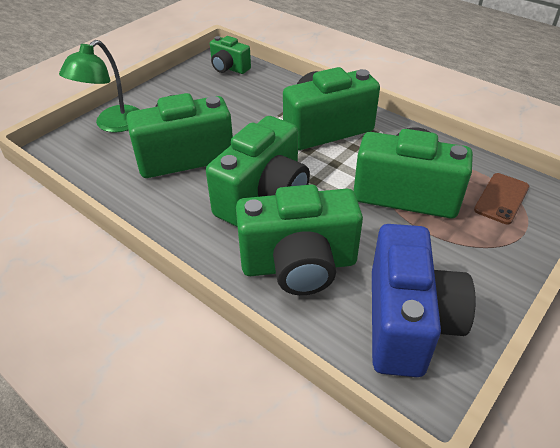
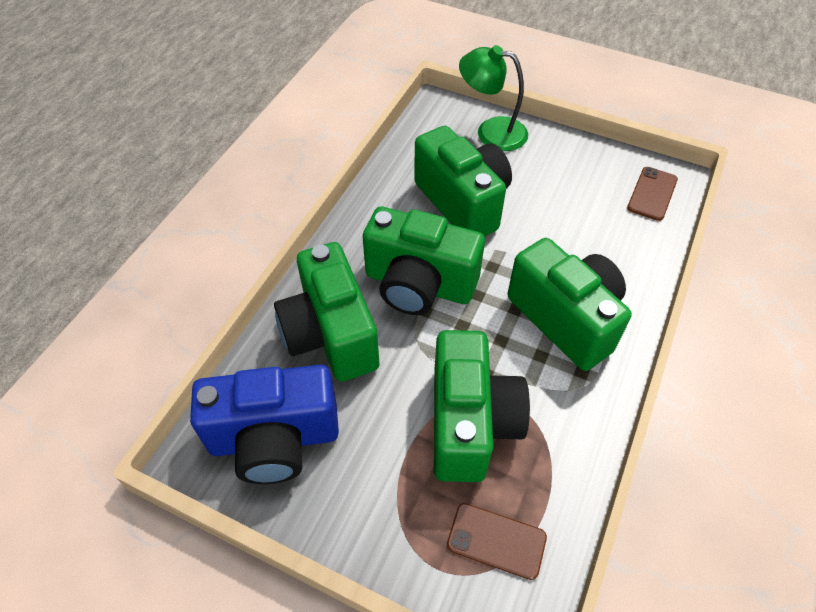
camera: 75 degrees right, 10 degrees up
(229, 68) = (652, 194): green camera -> brown phone

